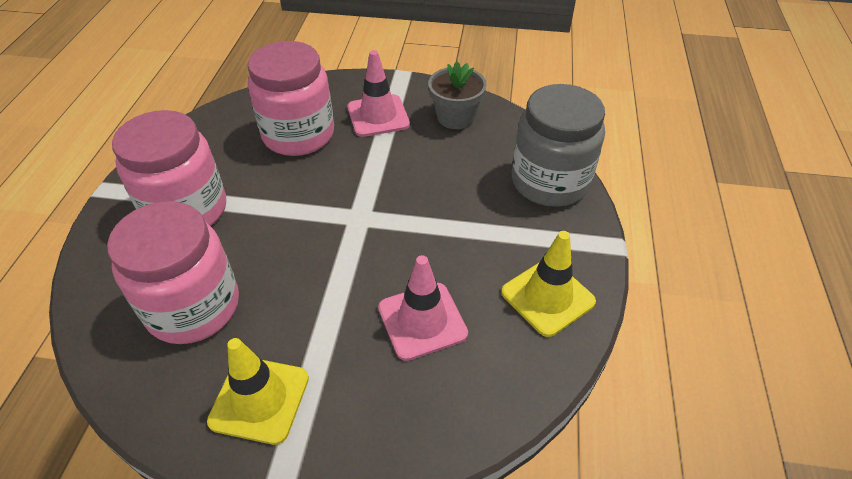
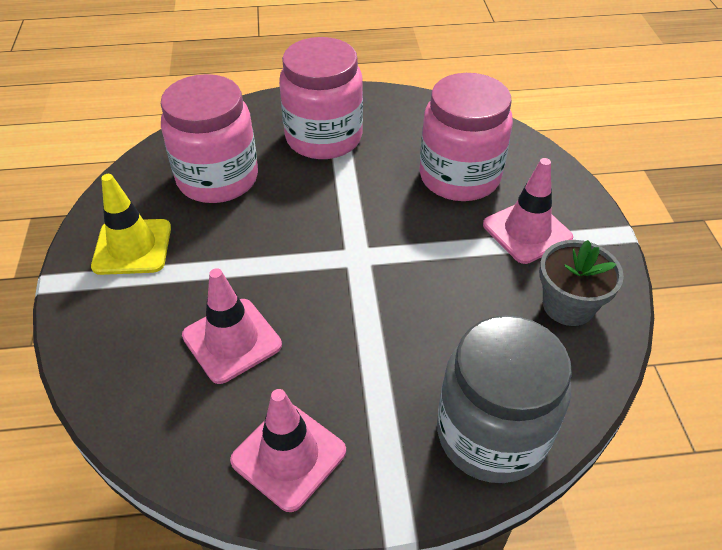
camera: 75 degrees right, 0 degrees up
(547, 297) = (288, 456): yellow traffic cone -> pink traffic cone

